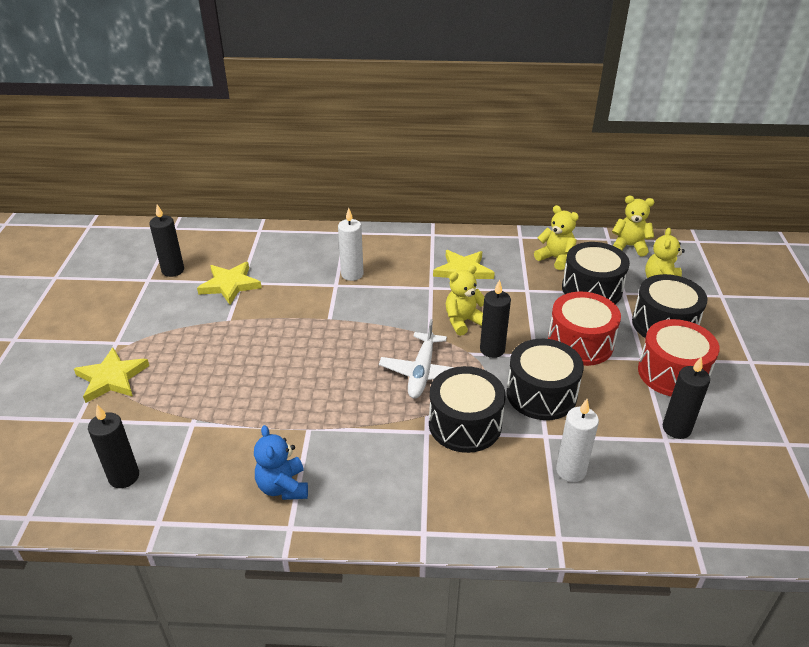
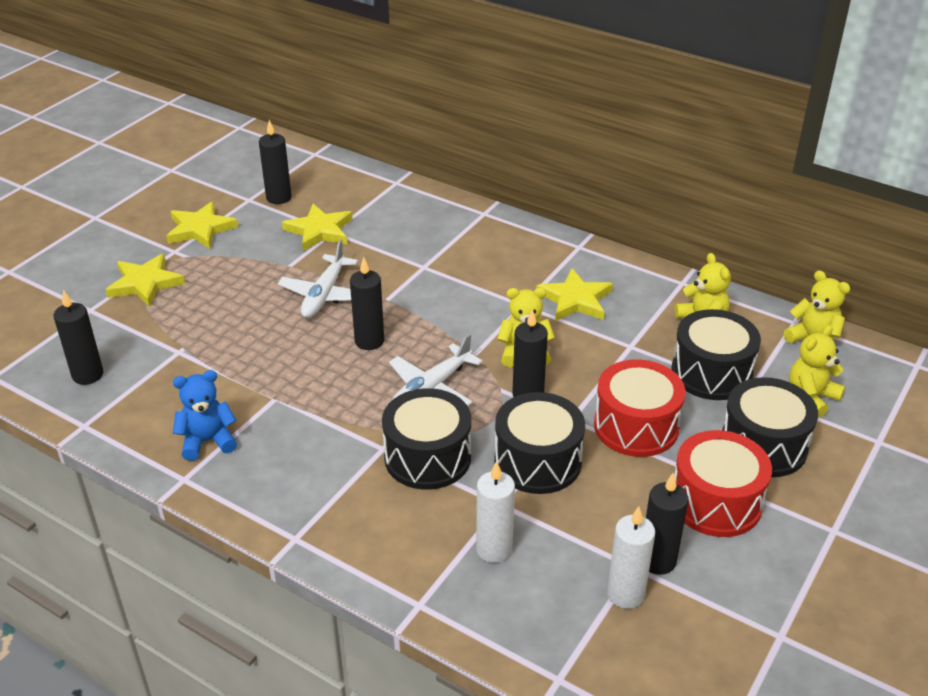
camera: 30 degrees right, 0 degrees up
(125, 317) = (200, 229): none -> yellow star
(277, 332) = (324, 295): none -> white plane
(283, 487) = (207, 441): blue teddy bear -> blue teddy bear turned 60 degrees clockwise
(344, 355) = (369, 341): none -> black candle
(352, 274) = (450, 261): white candle -> white candle (625, 594)

